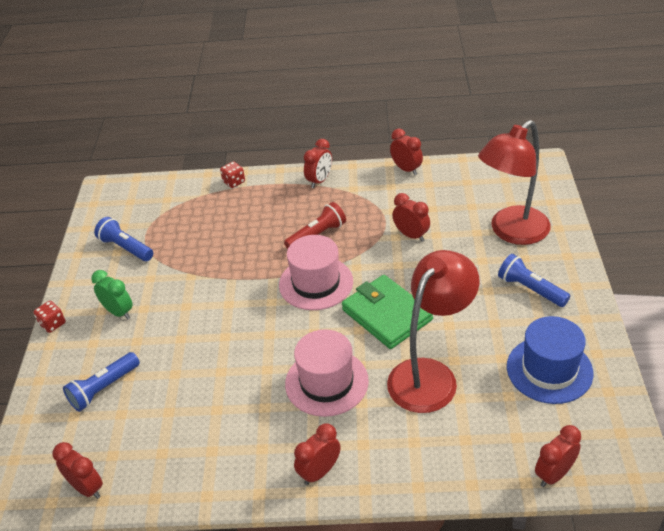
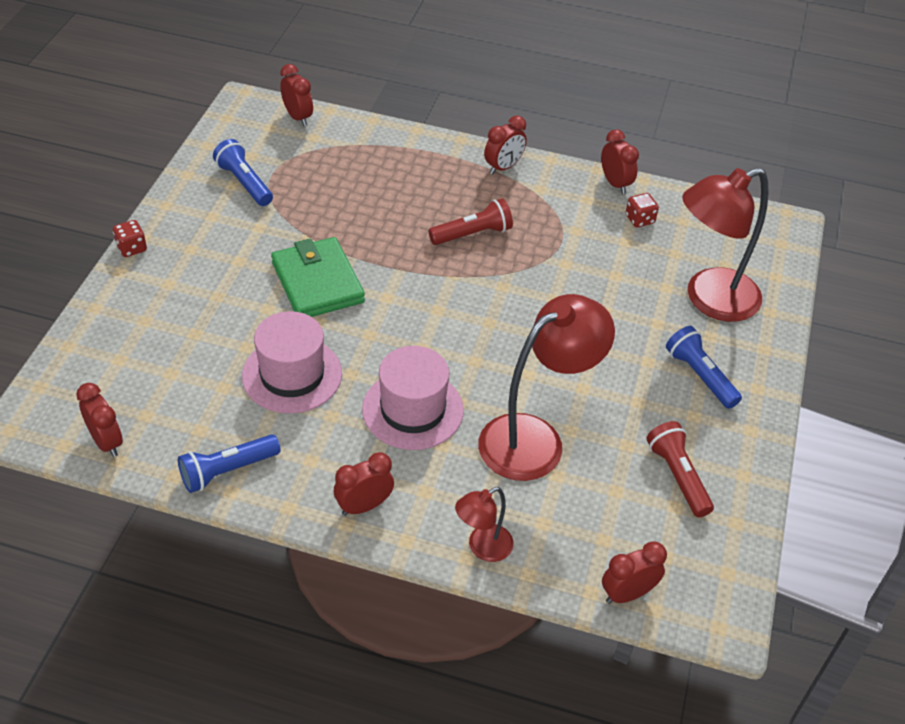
camera: 10 degrees right, 5 degrees up
(103, 388) = (162, 339): blue flashlight -> blue flashlight (227, 471)
(118, 312) = (209, 257): green clock -> none
(234, 182) = (400, 139): red dice -> red dice (639, 219)
(316, 283) = (447, 291): pink hat -> pink hat (292, 375)
(387, 315) = (515, 353): green wallet -> green wallet (317, 282)
(411, 235) = (585, 267): red clock -> red clock (298, 117)
(427, 475) = (482, 548): none -> red lamp
(549, 370) = (677, 476): blue hat -> red flashlight

